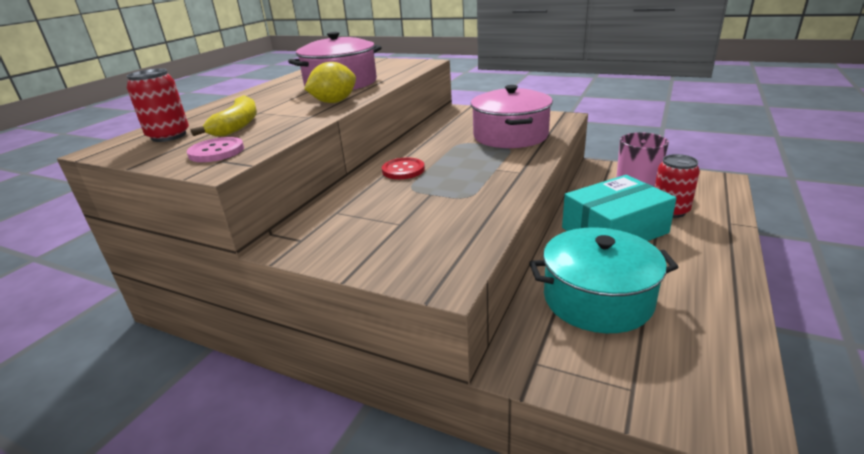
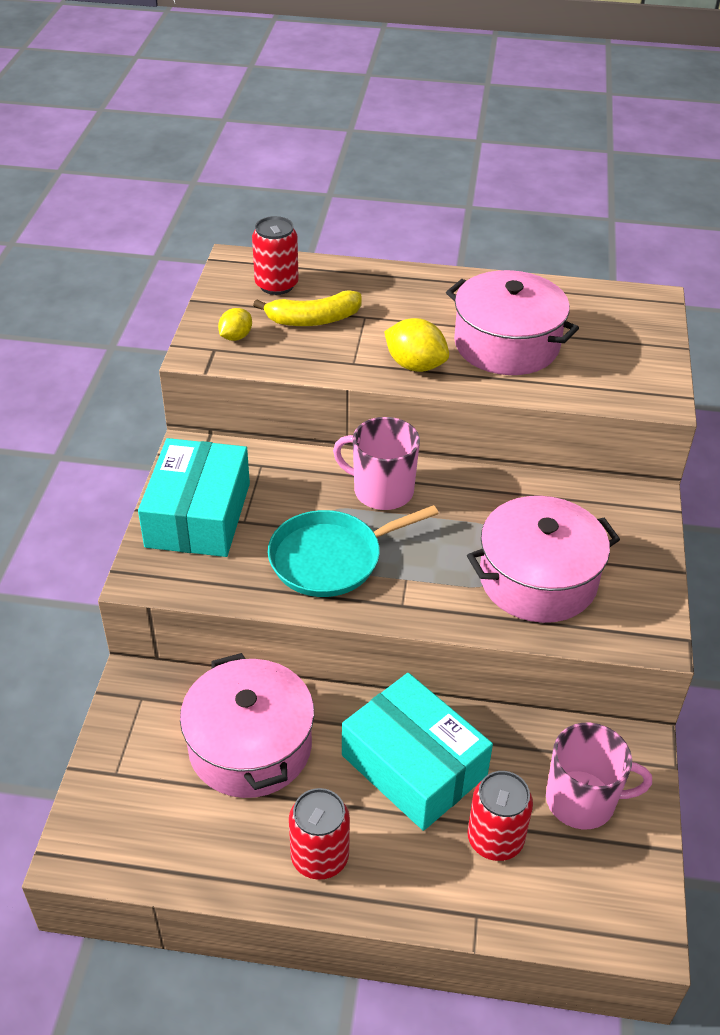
camera: 70 degrees right, 15 degrees up
(216, 152) = (236, 337): pink button -> yellow lemon
(377, 245) = (198, 515): none -> turquoise box
(403, 170) = (382, 490): red button -> pink mug
(463, 191) = (331, 558): none -> turquoise pan
(597, 299) = (250, 746): turquoise pot -> pink pot
(702, 275) = (319, 857): none -> red can

